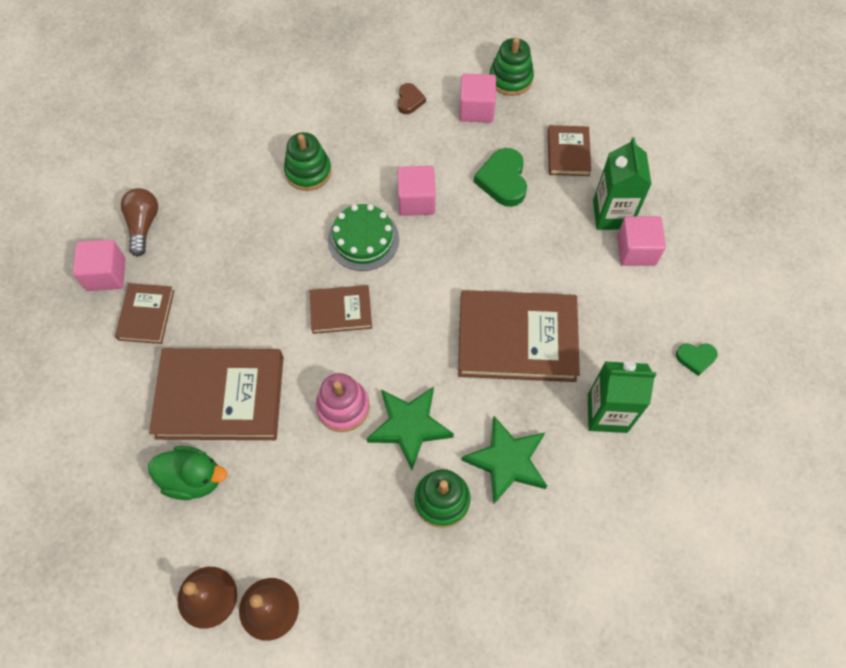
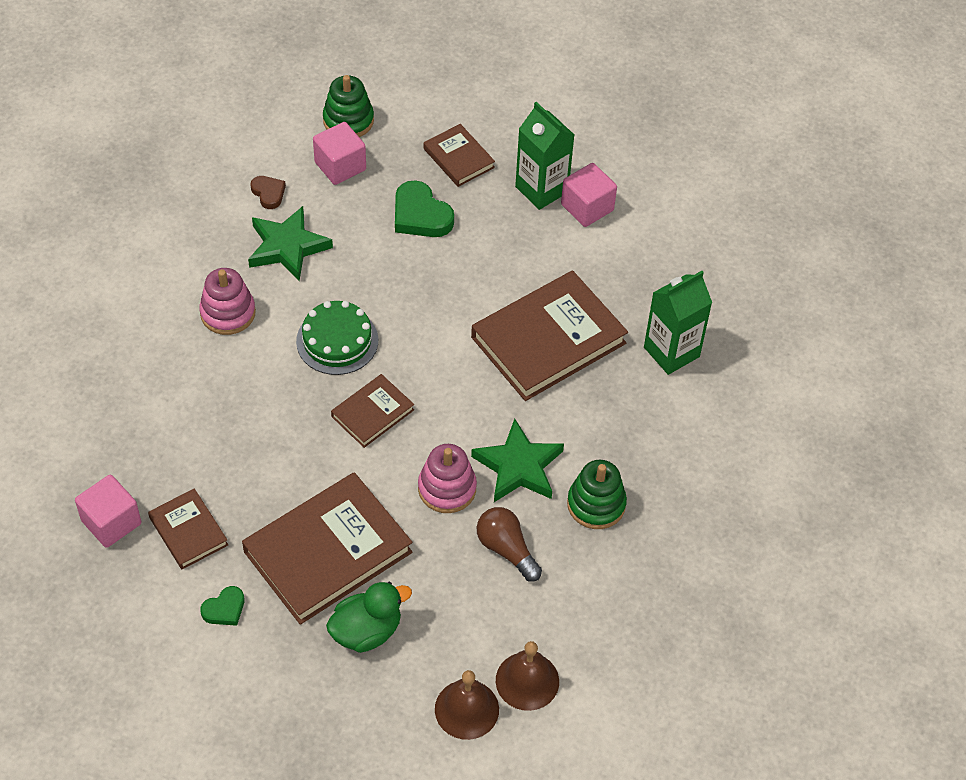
camera: 40 degrees left, 10 degrees down
(143, 225) = (106, 457): brown light bulb -> brown light bulb (506, 549)
(308, 171) = (228, 313): green stacking toy -> pink stacking toy
(416, 201) = (356, 279): pink cube -> none
(507, 461) = (623, 440): green star -> green star (287, 247)
(695, 358) = (705, 265): green heart -> green heart (224, 609)

